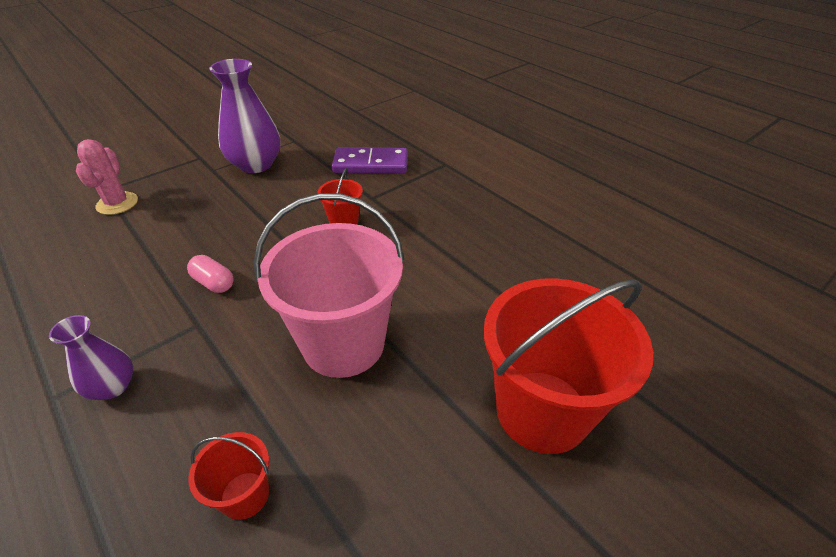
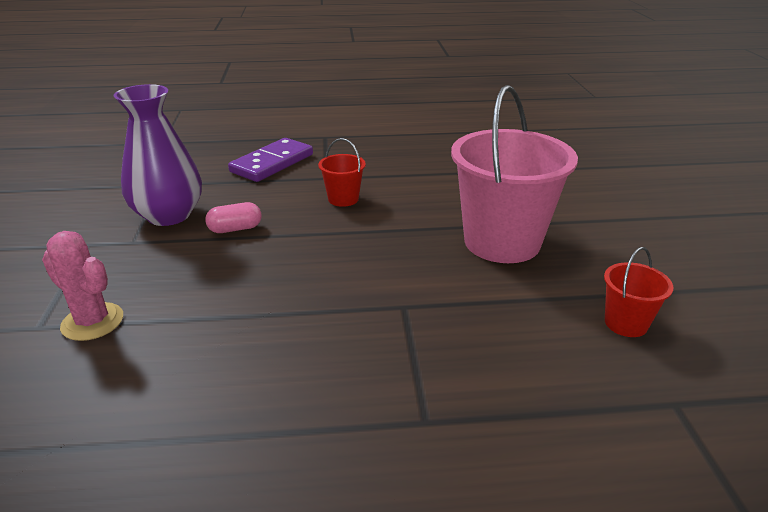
camera: 55 degrees left, 10 degrees down
(112, 386) = (445, 374): purple vase -> none
(214, 283) = (350, 284): pink capsule -> pink capsule (235, 229)
(542, 410) = (624, 195): red bucket -> none

